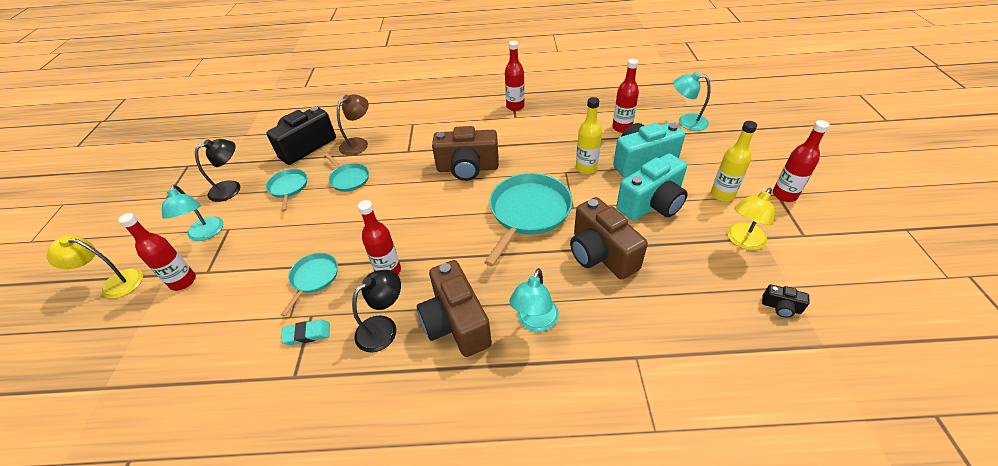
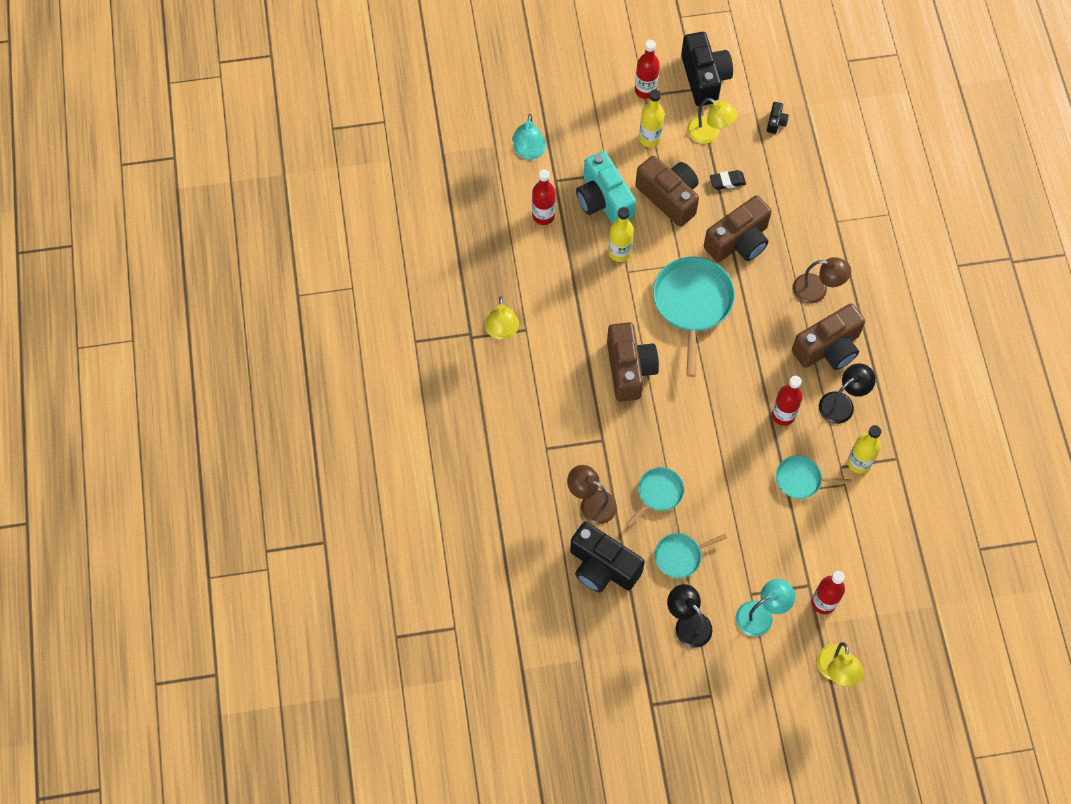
camera: 100 degrees left, 20 degrees up
(307, 334) = (859, 463): turquoise eraser -> yellow bottle
(383, 328) = (842, 403): black lamp -> black lamp turned 105 degrees clockwise
(515, 106) = (502, 331): red bottle -> yellow lamp
(528, 212) = (692, 303): turquoise pan -> turquoise pan turned 75 degrees clockwise
(535, 322) = (817, 290): turquoise lamp -> brown lamp
(652, 204) = (669, 197): turquoise camera -> brown camera
(680, 251) = (727, 181): none -> black eraser
(822, 243) = (704, 78): none -> black camera

